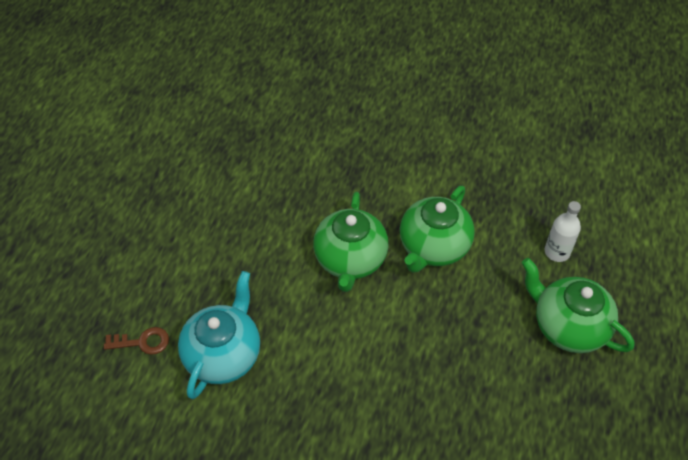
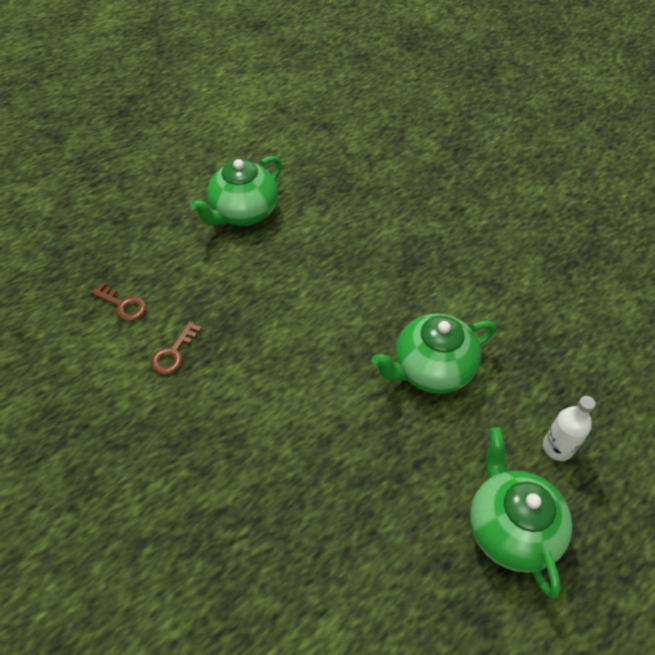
camera: 35 degrees right, 0 degrees up
(224, 354) = (174, 353): turquoise teapot -> brown key
(350, 260) = (344, 337): green teapot -> green teapot (243, 213)

